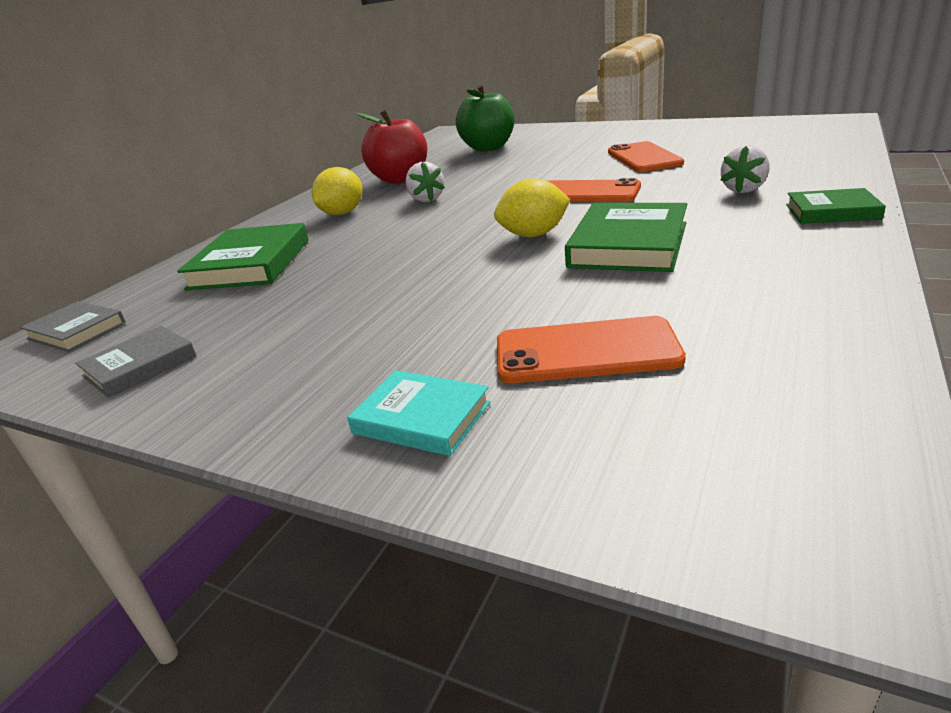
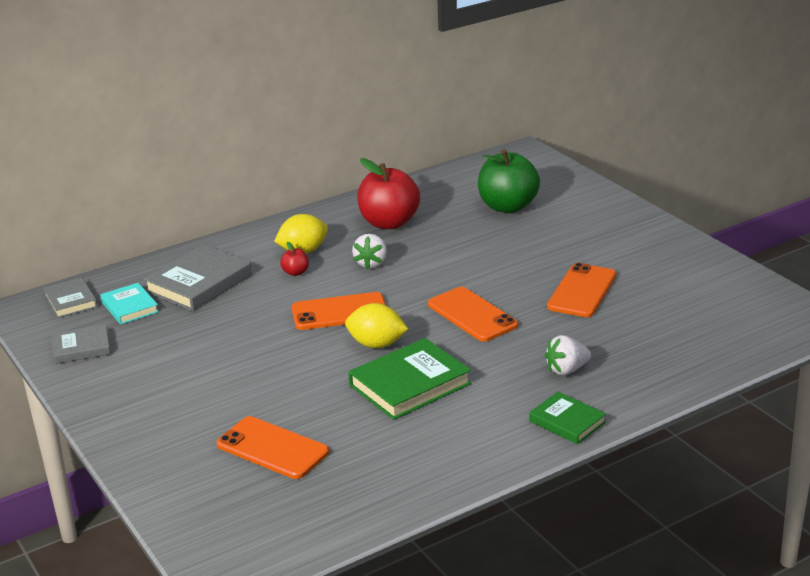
camera: 30 degrees right, 0 degrees up
(250, 264) = (199, 283): green book -> grey book
(356, 225) = (295, 272): none -> red apple
(422, 418) = (164, 446): turquoise book -> turquoise book (130, 307)
(451, 231) = (339, 312): none -> orange phone

